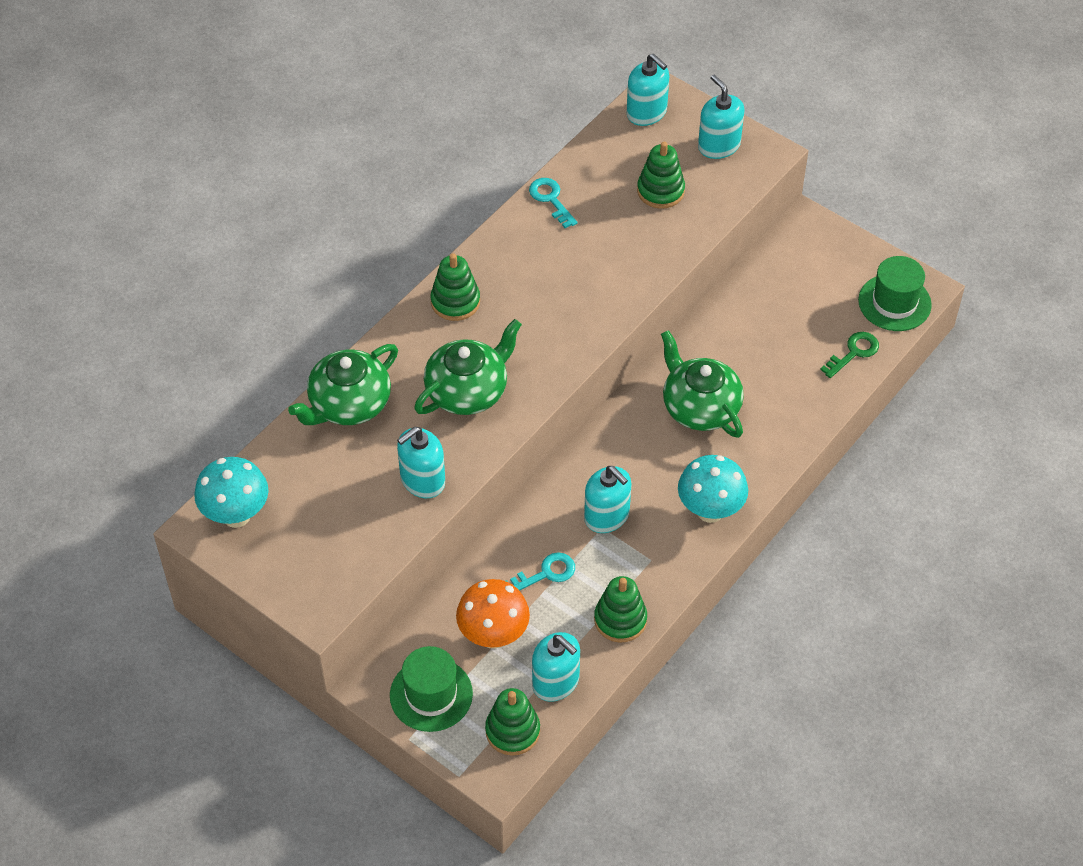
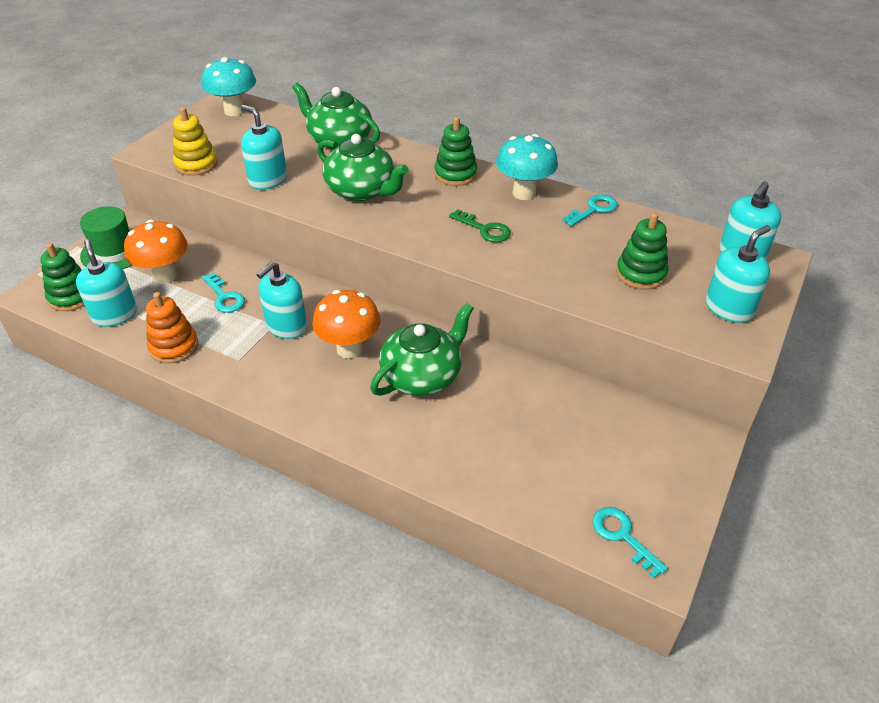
camera: 80 degrees right, 10 degrees down
(366, 555) = (196, 164): none -> yellow stacking toy
(556, 682) = (115, 315): turquoise soap dispenser -> turquoise soap dispenser turned 120 degrees clockwise
(620, 620) = (174, 346): green stacking toy -> orange stacking toy
(651, 463) = (349, 349): none -> orange mushroom
(710, 511) = (296, 395): turquoise mushroom -> turquoise mushroom (524, 193)
(854, 352) = (531, 499): green key -> green key (485, 229)
(894, 302) = (622, 536): green hat -> turquoise key

